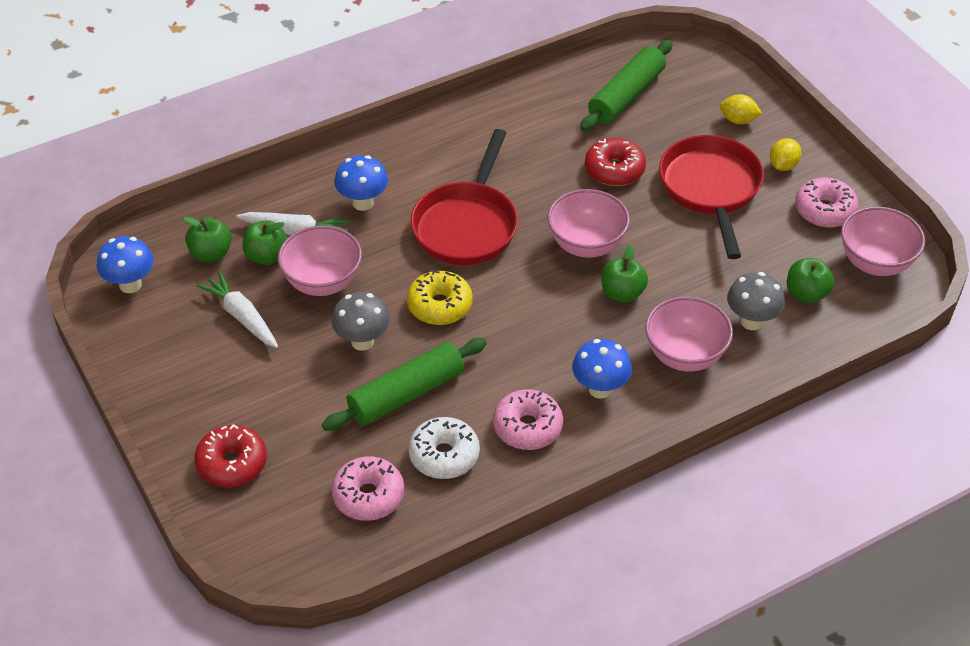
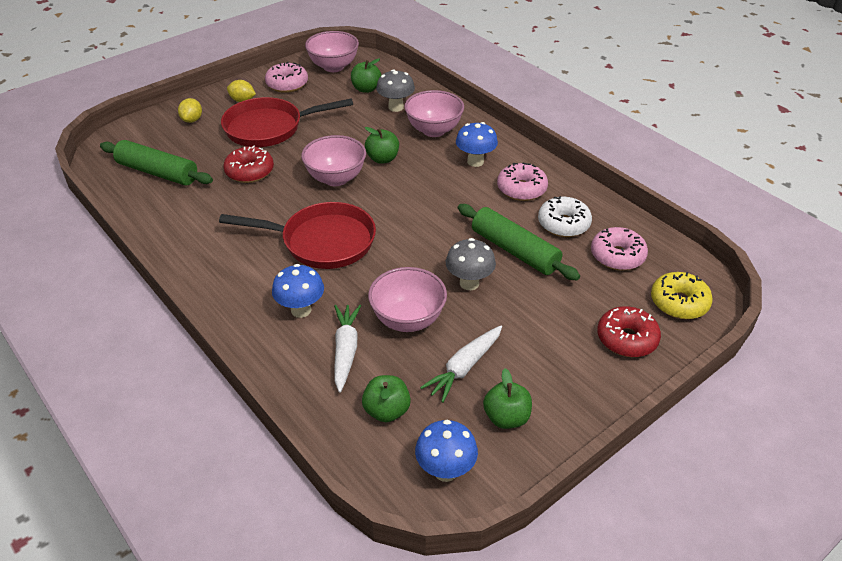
camera: 100 degrees left, 5 degrees down
(267, 256) = (382, 365): green apple -> green apple (506, 418)
(439, 306) = (417, 245): yellow donut -> yellow donut (679, 303)

